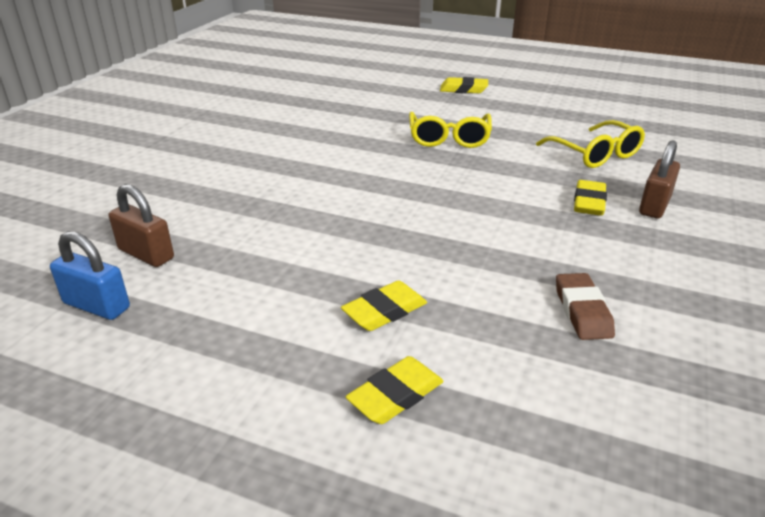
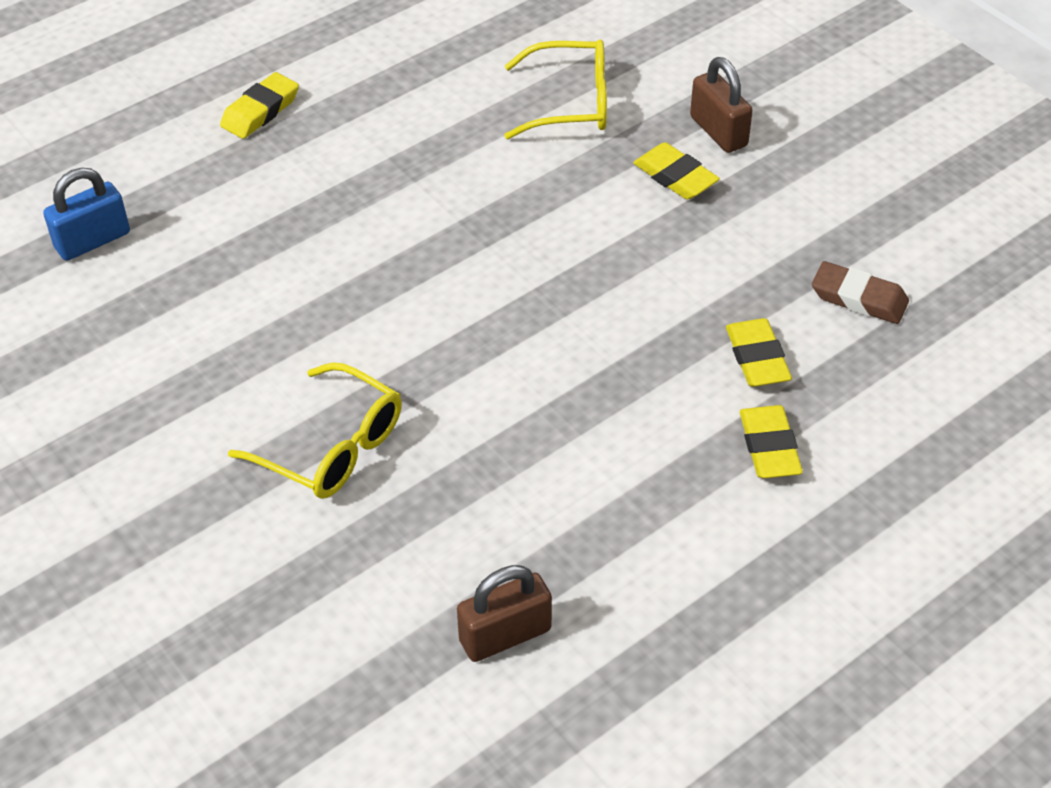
camera: 60 degrees left, 15 degrees up
(97, 305) = (597, 709): blue padlock -> blue padlock (92, 240)
(395, 395) = (899, 492): yellow eraser -> yellow eraser (757, 358)
(449, 138) = (414, 208): yellow glasses -> yellow glasses (331, 446)

